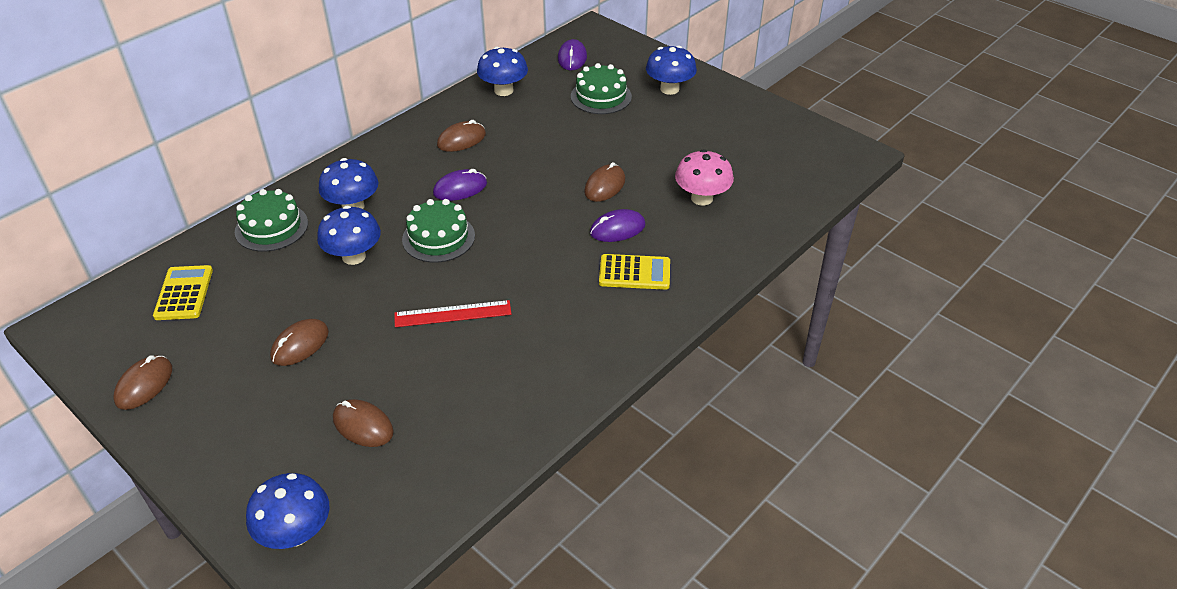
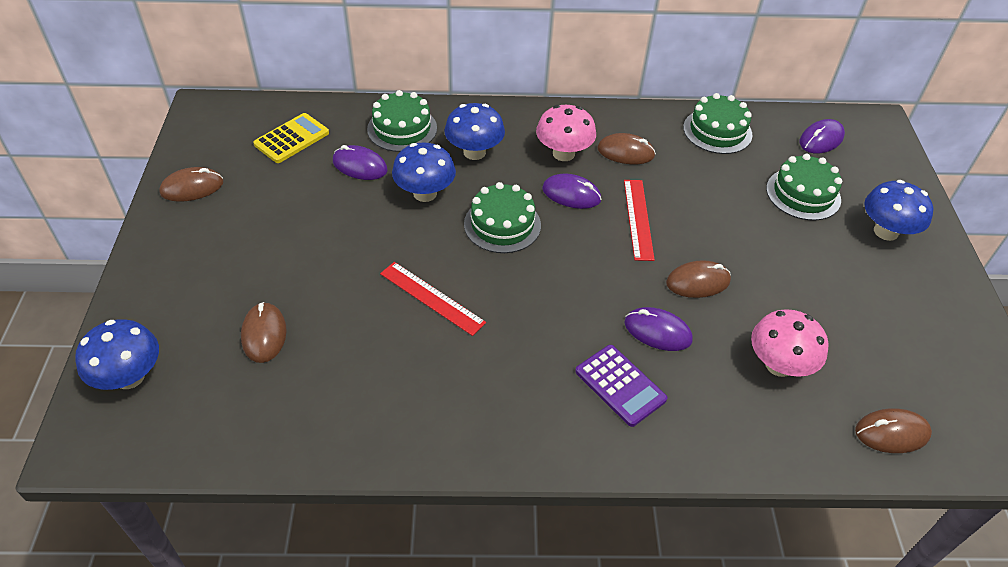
camera: 45 degrees right, 5 degrees up
(274, 273) = (360, 166): none -> purple mouse
(300, 345) = (307, 235): brown mouse -> brown mouse (891, 433)
(420, 167) = (563, 153): none -> pink mushroom
(503, 90) = (717, 131): blue mushroom -> green cake
(523, 174) = (638, 219): none -> red ruler
(634, 273) = (620, 385): yellow calculator -> purple calculator

